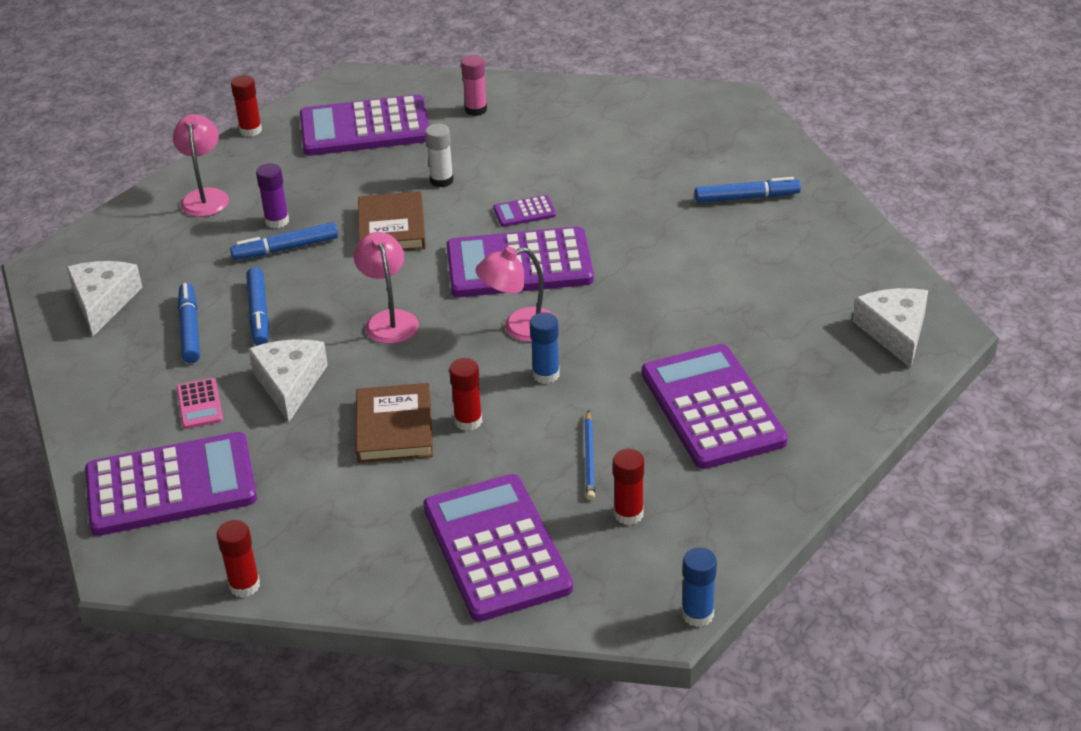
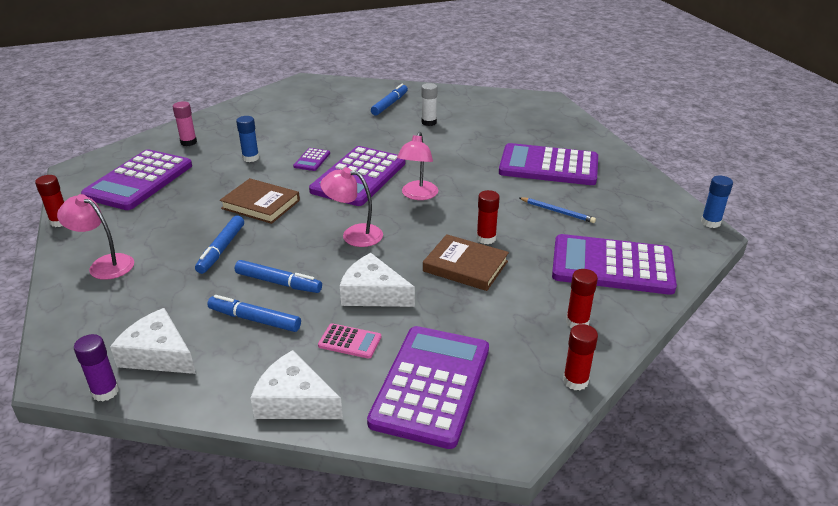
camera: 60 degrees left, 5 degrees down
(277, 221) = (184, 243): purple glue stick -> purple glue stick (105, 392)
(441, 180) = (240, 174): white glue stick -> white glue stick (429, 122)
(546, 374) = (470, 201): blue glue stick -> blue glue stick (250, 158)
(628, 514) = (615, 215): red glue stick -> red glue stick (577, 322)
(895, 332) = (537, 109): white cheese -> white cheese (294, 401)

